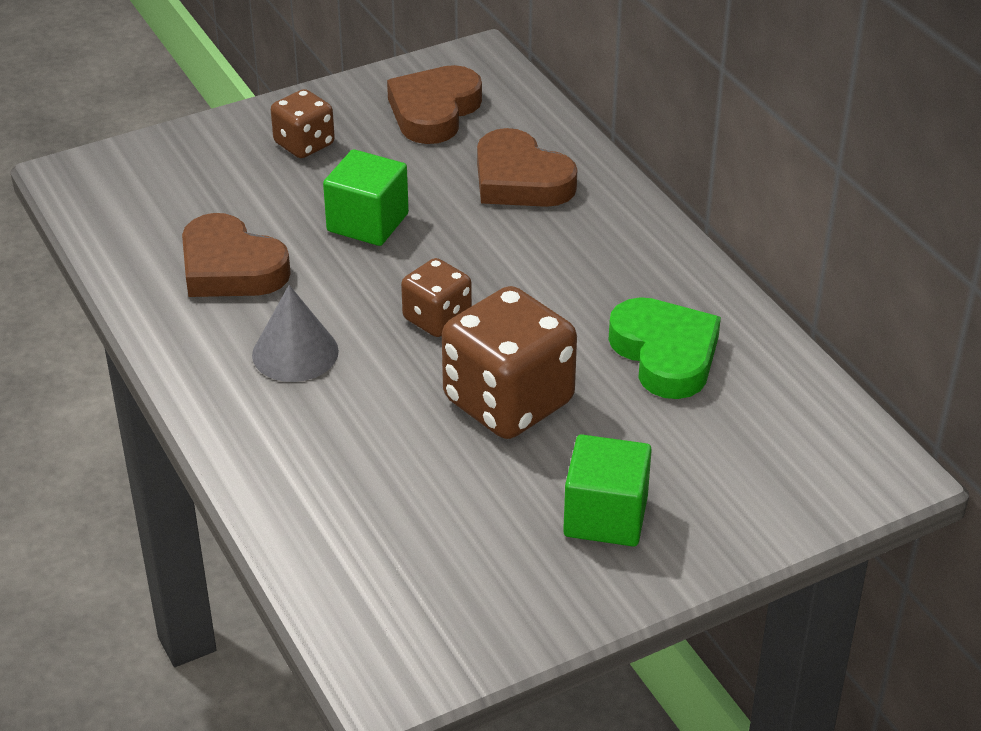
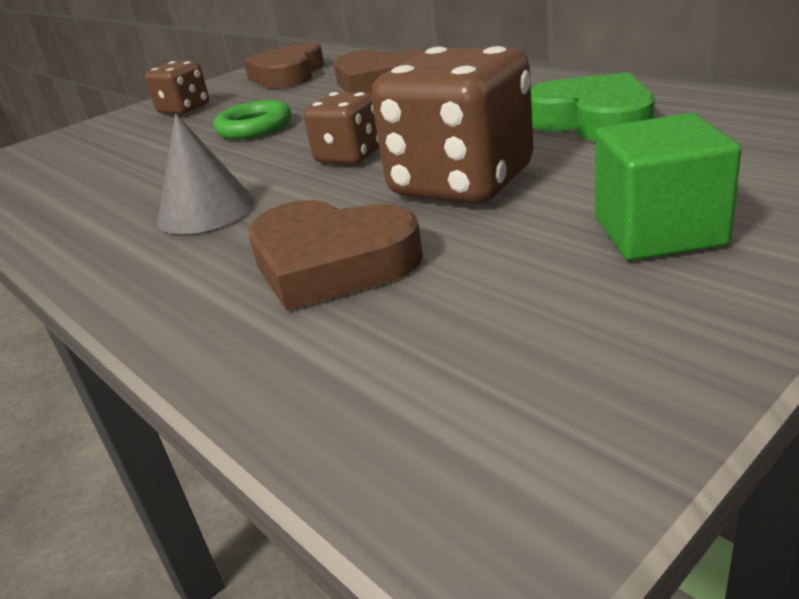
camera: 10 degrees left, 10 degrees down
(230, 267) = (125, 179): brown heart -> brown heart (331, 263)
(367, 222) = (254, 127): green cube -> green ring

